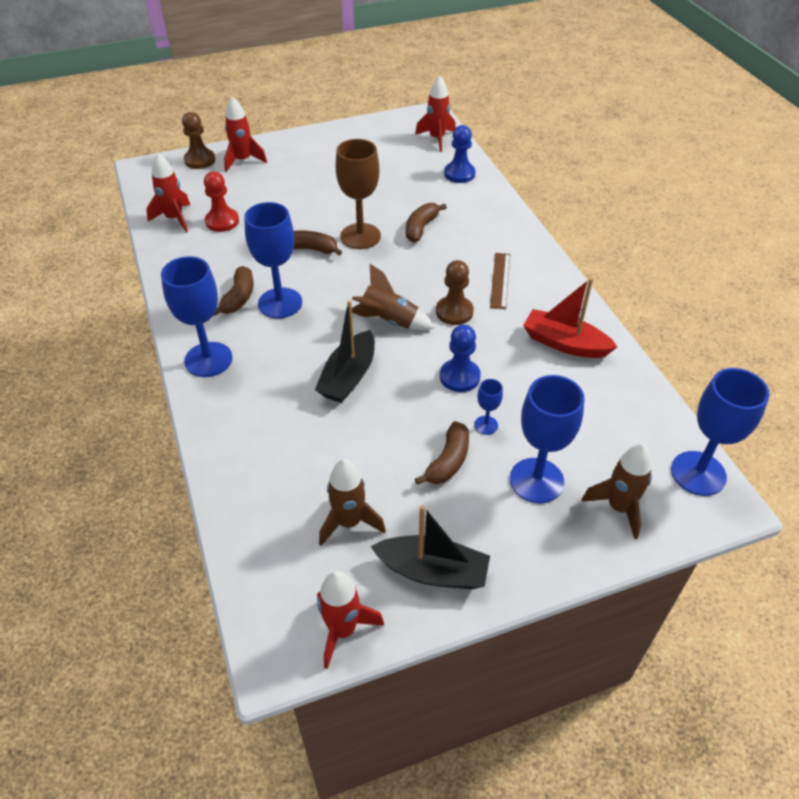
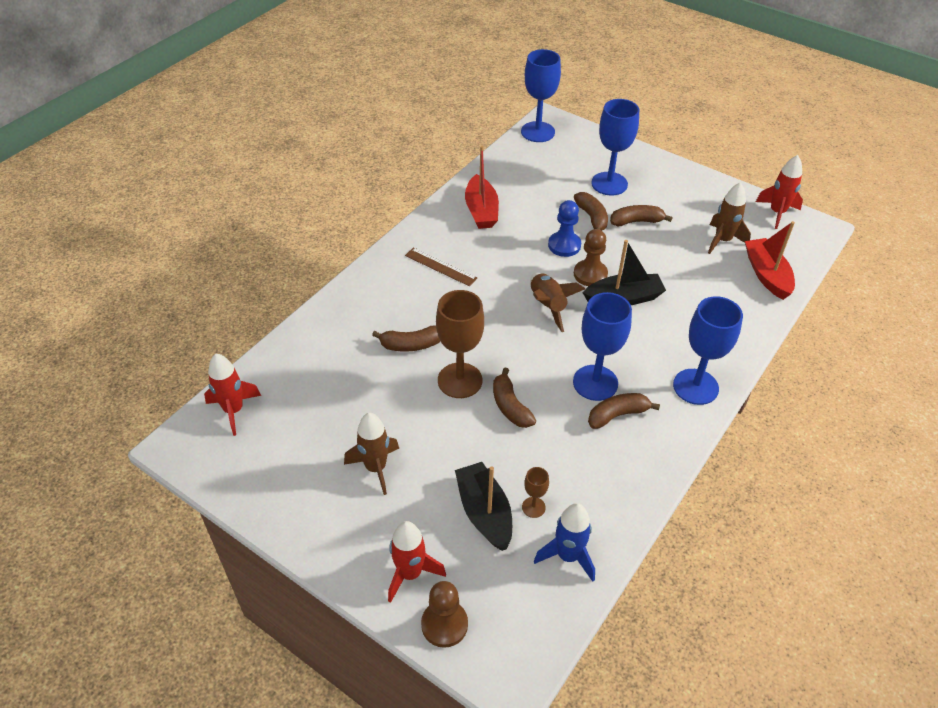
camera: 125 degrees left, 0 degrees up
(174, 219) = (568, 556): red rocket -> blue rocket
(222, 221) = (533, 507): red pawn -> brown goblet
(263, 522) = (766, 275): none -> red boat
(433, 571) = (709, 197): black boat -> black boat (484, 512)
(454, 312) = (502, 276): brown pawn -> brown pawn (590, 274)
(459, 174) = (296, 359): blue pawn -> none
(486, 425) = (592, 217): blue goblet -> brown banana
(500, 280) = (440, 266): brown ruler -> brown ruler turned 60 degrees clockwise
(618, 507) = (593, 151): brown rocket -> brown rocket (376, 468)

